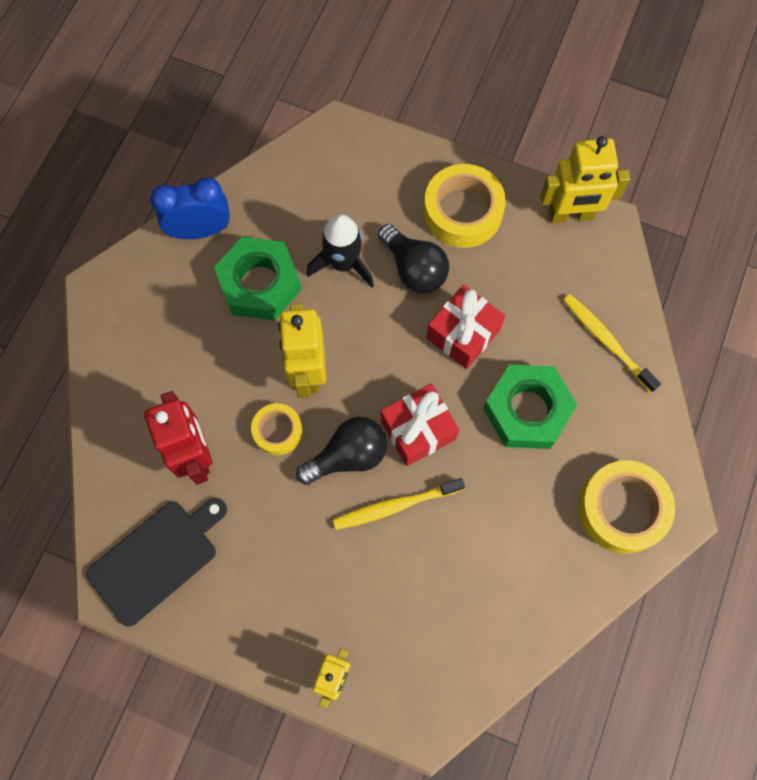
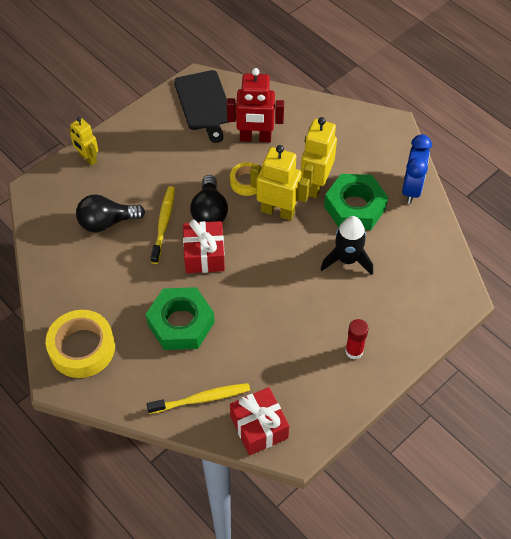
camera: 115 degrees right, 15 degrees down
(414, 269) = (322, 300): black light bulb -> black light bulb (107, 222)
(462, 212) = (354, 351): yellow tape -> red glue stick
(463, 334) = (257, 309): red gift -> red gift (259, 427)
(570, 215) = (316, 425): yellow robot -> yellow robot (315, 185)

